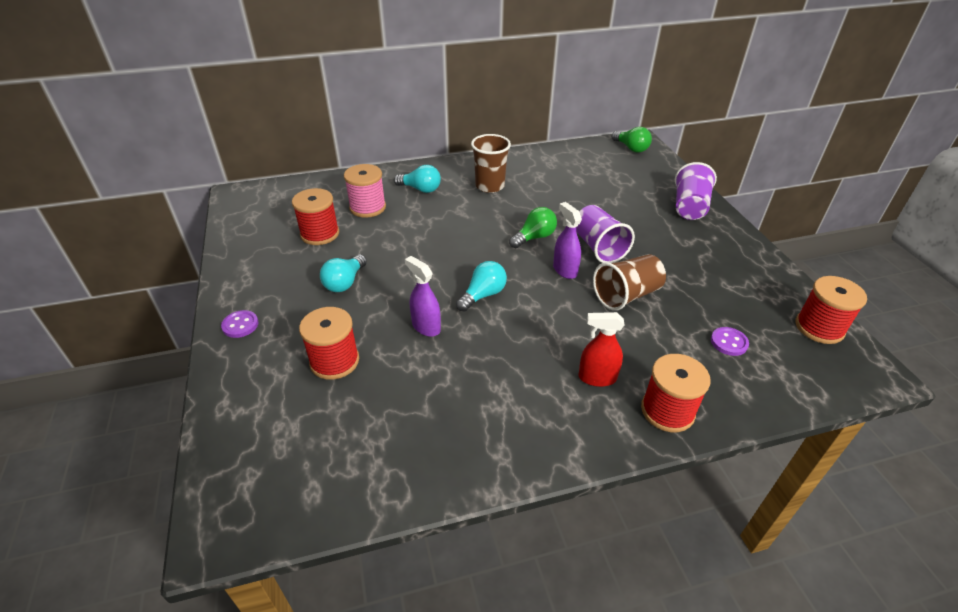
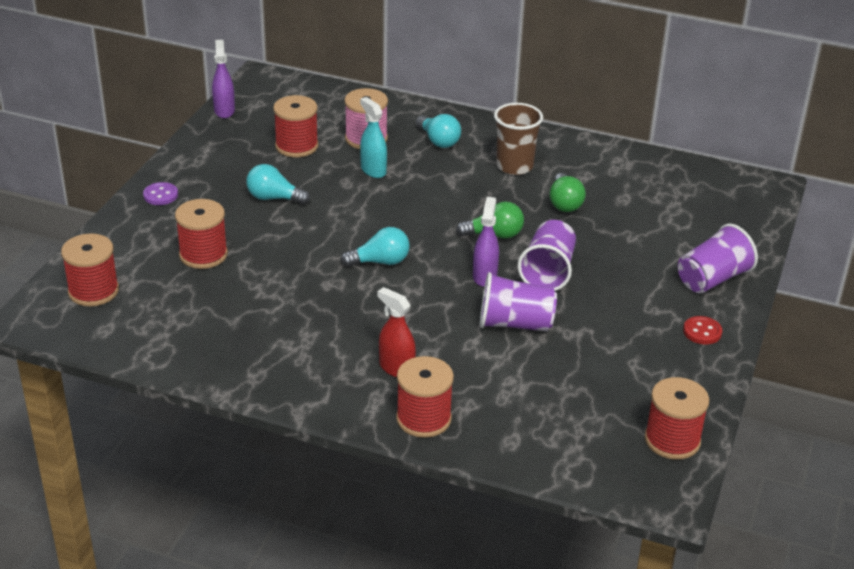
camera: 35 degrees right, 5 degrees down
(261, 456) = (93, 291): none -> red spool
(345, 282) = (274, 198): turquoise light bulb -> turquoise light bulb turned 45 degrees clockwise
(398, 228) = (373, 170): none -> turquoise spray bottle
(426, 327) = (301, 263): purple spray bottle -> purple spray bottle (224, 111)
(626, 295) = (515, 324): brown cup -> purple cup
(631, 148) = (742, 190): green light bulb -> green light bulb (564, 203)
(729, 342) = (557, 405): purple button -> none
(730, 243) = (702, 332): none -> red button

